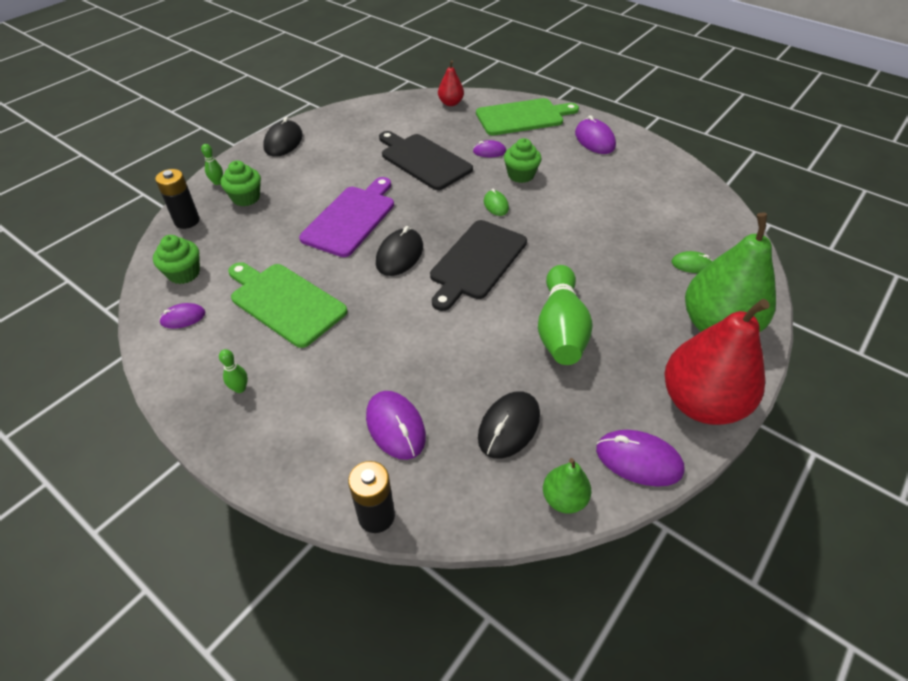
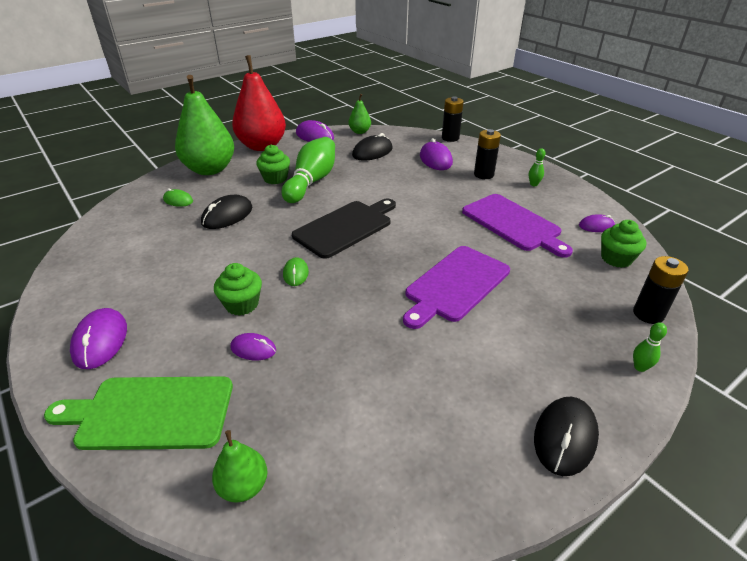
camera: 165 degrees left, 10 degrees down
(246, 198) = (588, 334): green cupcake -> green cupcake (275, 178)
(285, 302) = (513, 224): green cutting board -> purple cutting board
(315, 398) = (483, 174): none -> black battery
(399, 255) = (411, 243): black mouse -> black mouse (227, 215)
(423, 160) = (349, 351): black cutting board -> none
(450, 103) = (243, 486): red pear -> green pear

